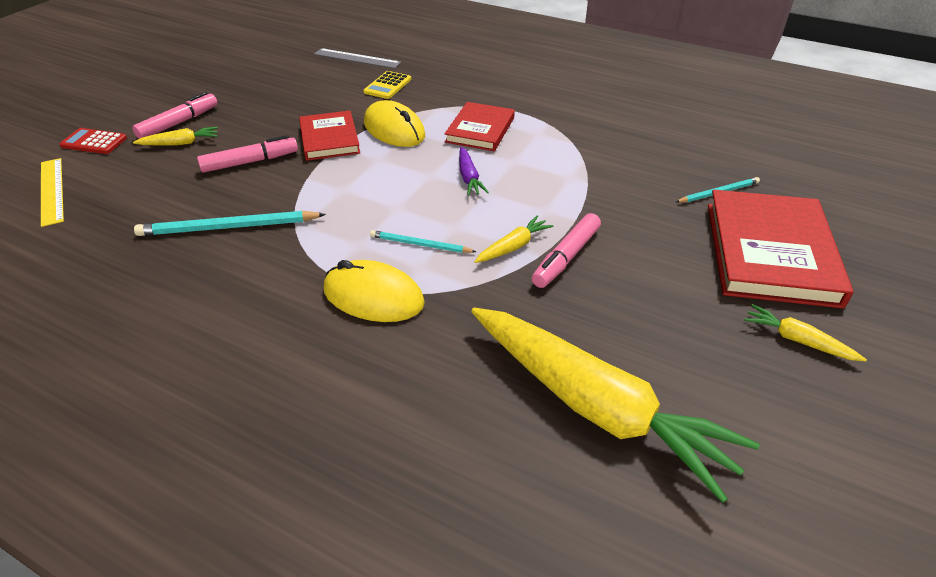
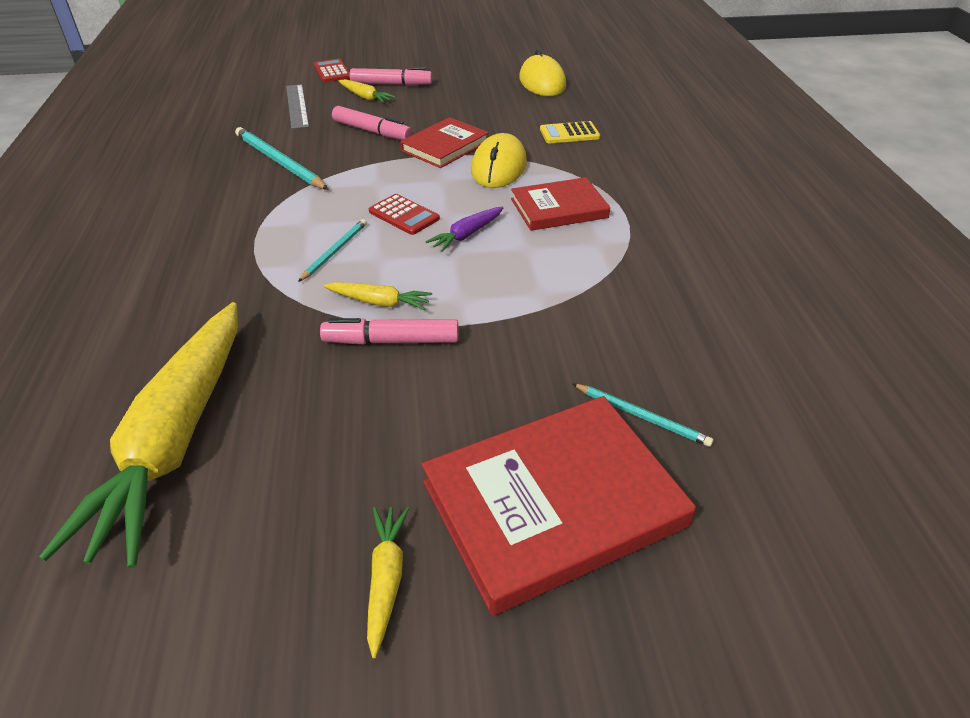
camera: 55 degrees right, 0 degrees up
(51, 191) = (262, 87): yellow ruler -> none
(357, 58) = (594, 101): grey ruler -> grey ruler (297, 106)
(373, 296) = (245, 258): yellow mouse -> yellow mouse (542, 82)
(407, 194) = (404, 215): none -> red calculator
(420, 244) = (335, 251): turquoise pencil -> turquoise pencil turned 45 degrees clockwise

